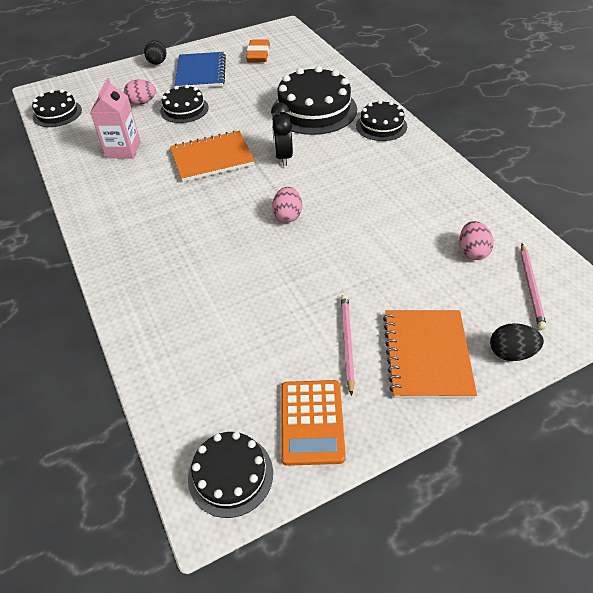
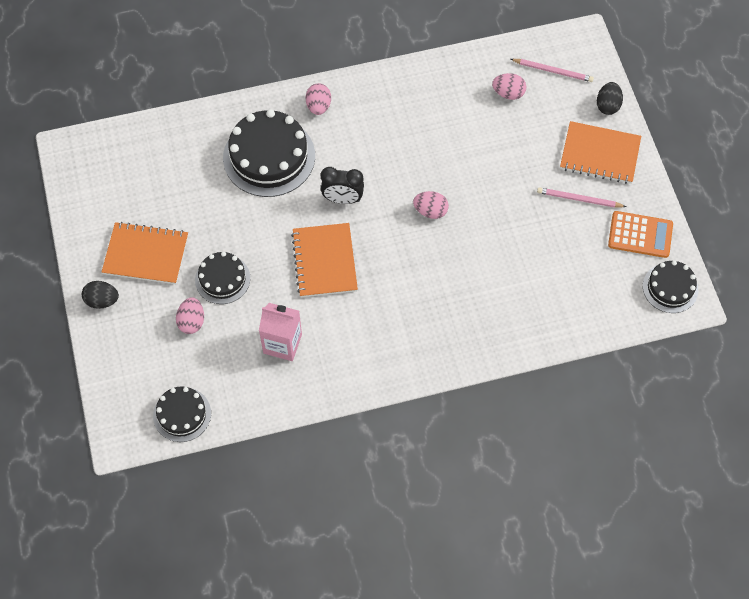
camera: 80 degrees left, 15 degrees up
(201, 72) = (146, 255): blue notebook -> orange notebook
(258, 55) = (127, 189): orange eraser -> none
(381, 126) = (318, 106): black cake -> pink egg

